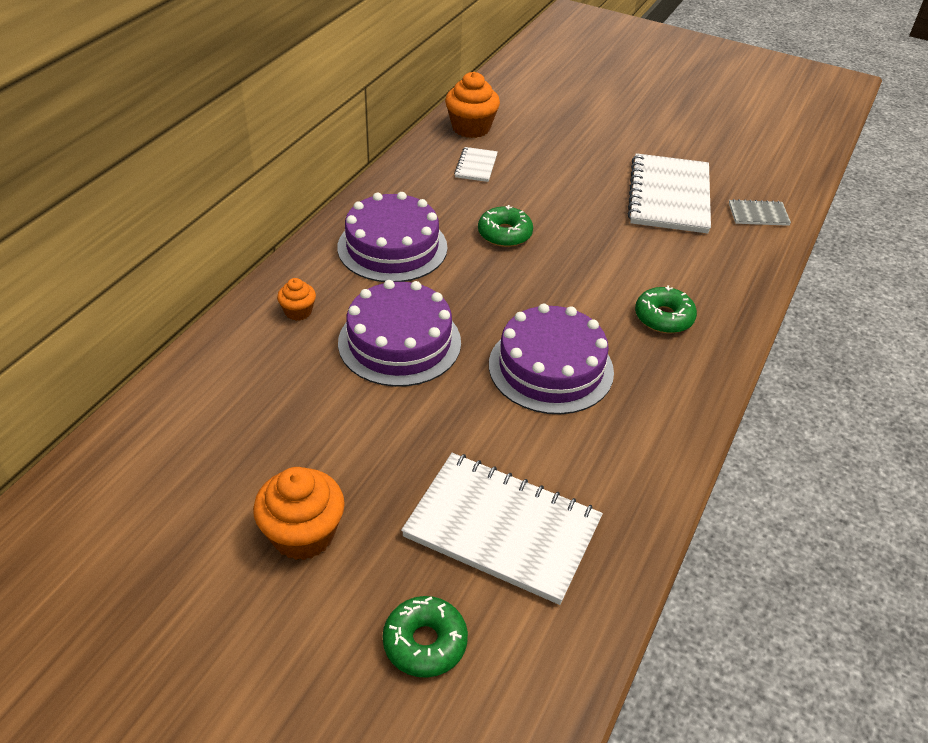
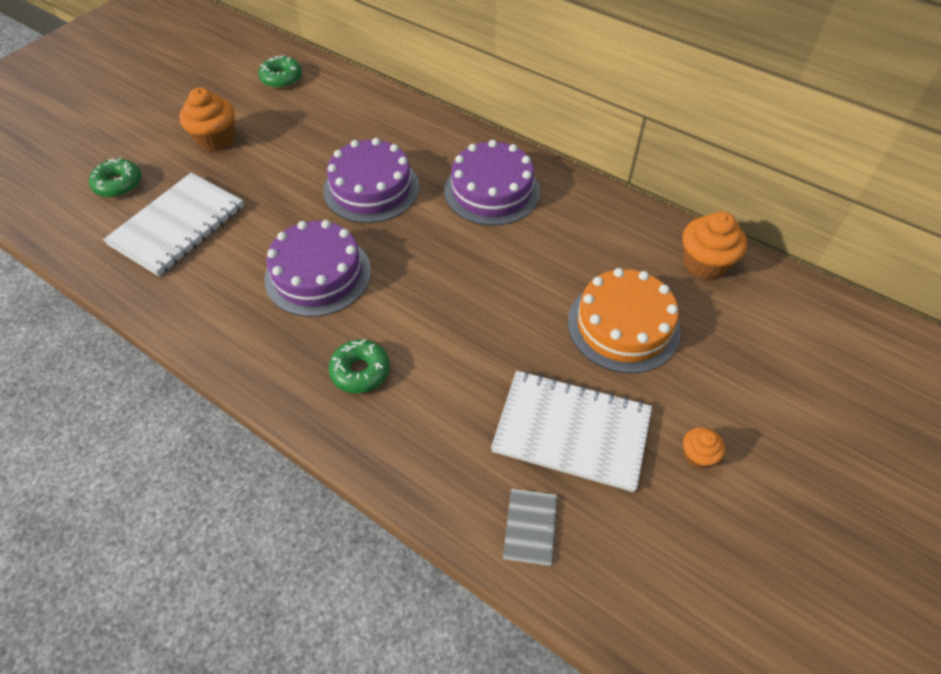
camera: 100 degrees right, 10 degrees up
(298, 311) = (418, 137): orange cupcake -> orange cupcake (697, 455)
(476, 166) = (626, 259): white notebook -> none
(504, 234) = (505, 268): green donut -> green donut (281, 78)
(554, 170) = (623, 326): none -> orange cake

